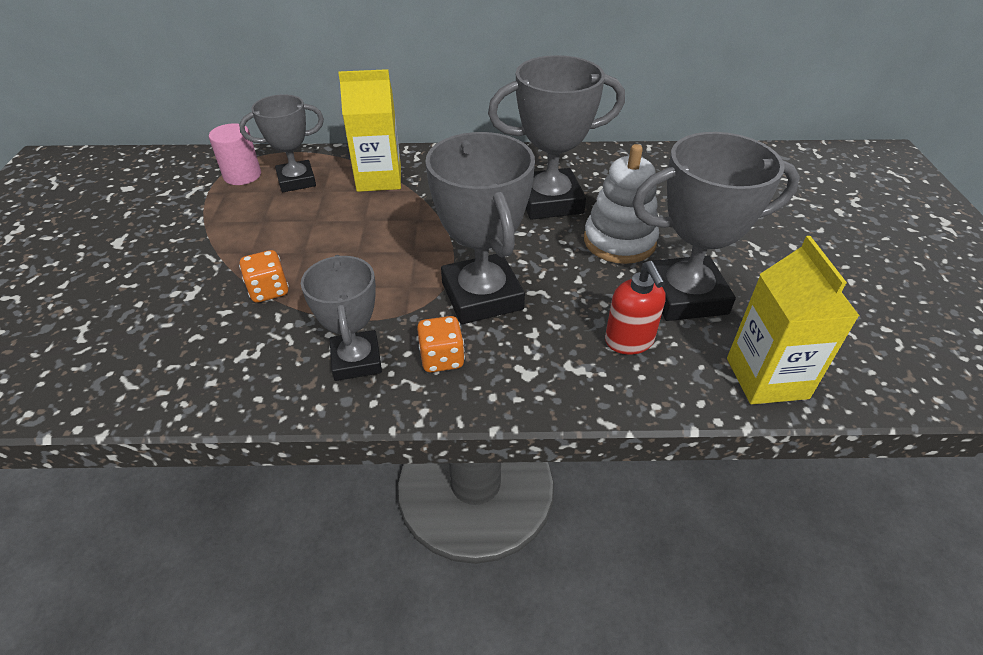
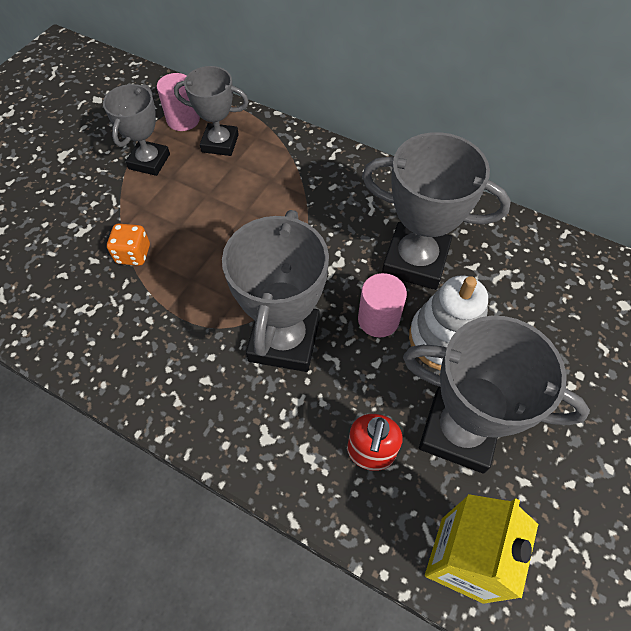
camera: 30 degrees right, 15 degrees up
(356, 360) = (152, 355): grey trophy -> grey trophy (149, 161)
(379, 179) = (286, 169): yellow carton -> none
(442, 358) = (212, 387): orange dice -> none
(553, 250) = (378, 319): none -> pink cylinder

